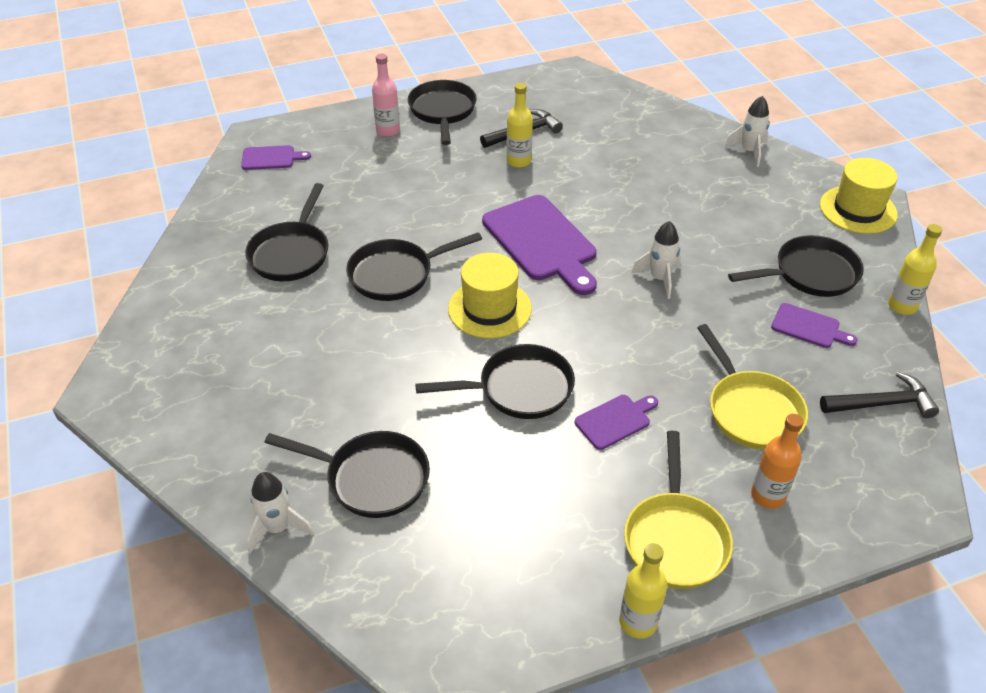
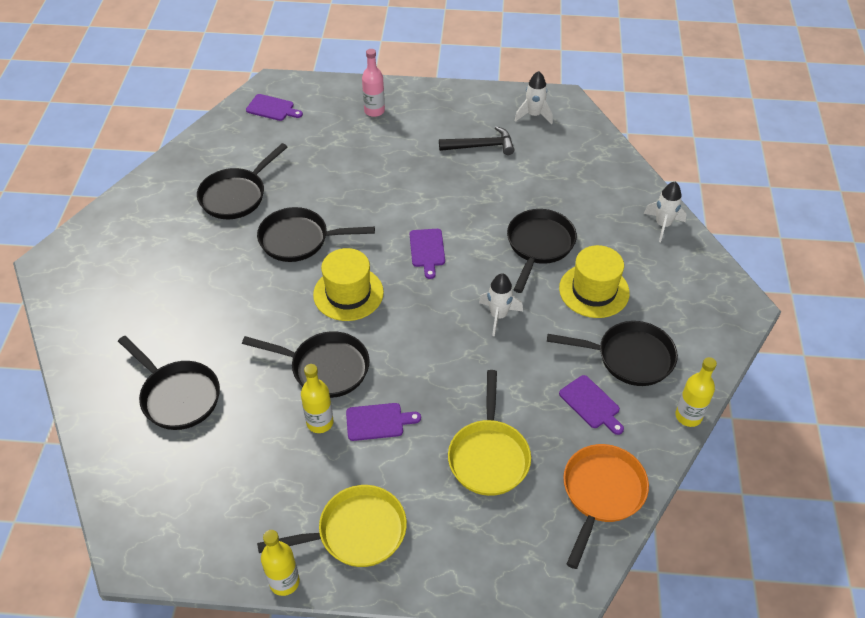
camera: 25 degrees right, 5 degrees up
(278, 528) = (96, 407): white rocket -> white rocket (533, 115)
(442, 111) = (428, 106): black pan -> black pan (539, 245)
(518, 161) = (458, 171): yellow bottle -> yellow bottle (320, 422)
(542, 242) = (427, 250): purple cutting board -> purple cutting board, size x0.50
(675, 538) = (355, 532): yellow pan -> yellow pan turned 135 degrees counterclockwise
(768, 495) = (450, 530): orange bottle -> none
(858, 210) = (719, 313): yellow hat -> yellow hat (594, 290)
(881, 404) = (601, 494): black hammer -> orange pan

